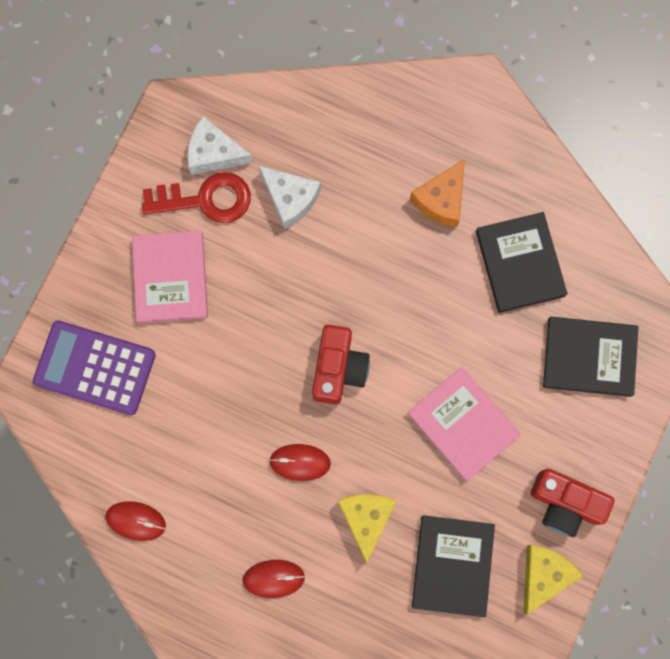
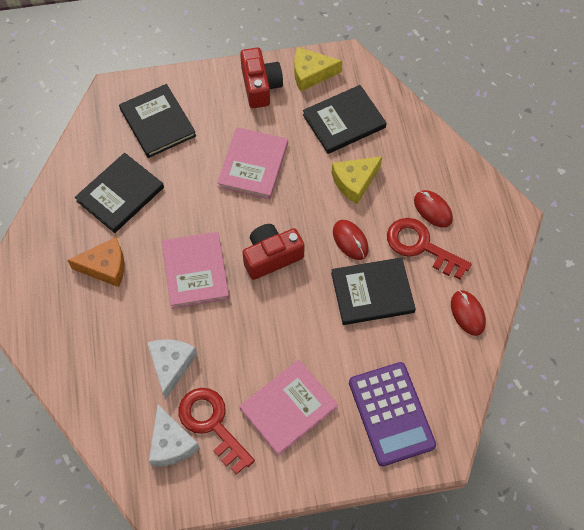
camera: 125 degrees left, 15 degrees down
(227, 441) = (372, 292): none -> black book
(241, 532) = (421, 246): none -> red key
(375, 283) = (195, 271): none -> pink book

